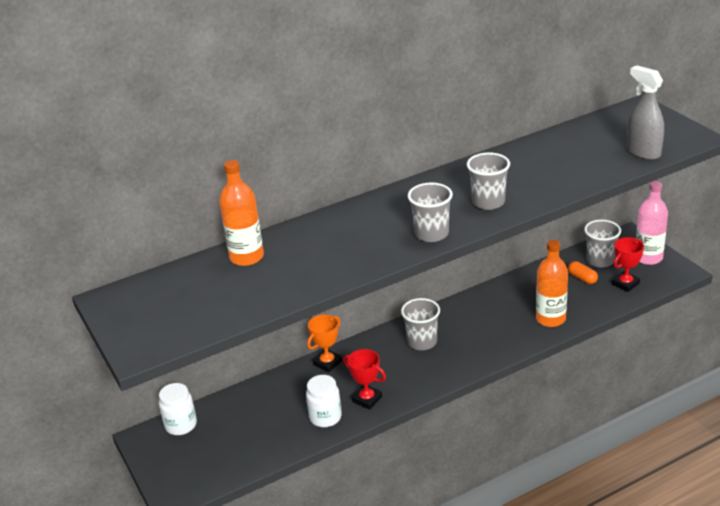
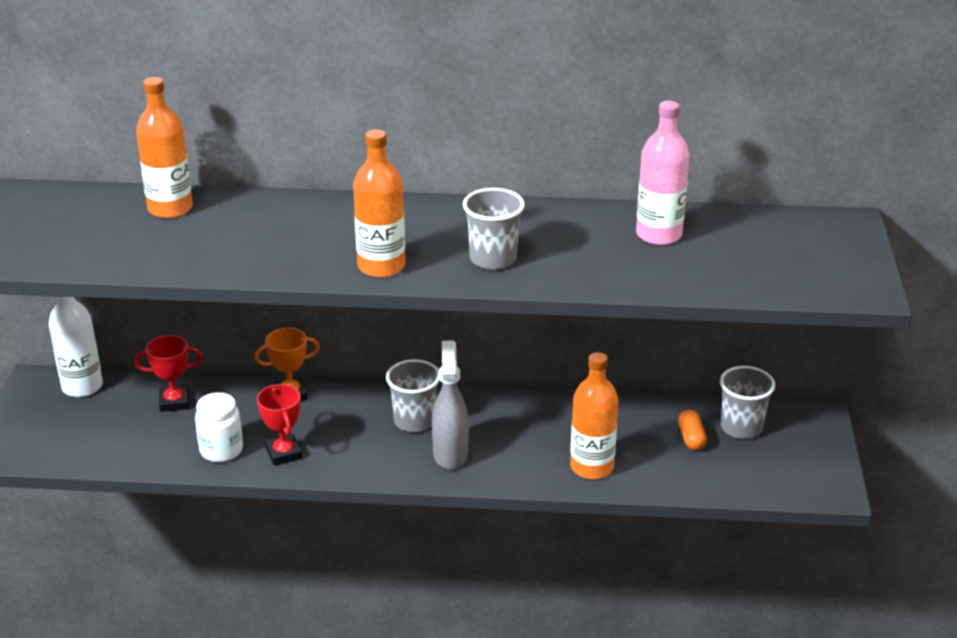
camera: 30 degrees right, 0 degrees up
(181, 425) = (82, 386): white jar -> white bottle
(431, 234) = (381, 266): grey cup -> orange bottle
(625, 284) = (738, 471): red trophy -> red trophy (174, 402)
(643, 152) = (766, 279): grey spray bottle -> grey spray bottle (450, 454)
(648, 258) = (809, 453): pink bottle -> pink bottle (658, 235)

